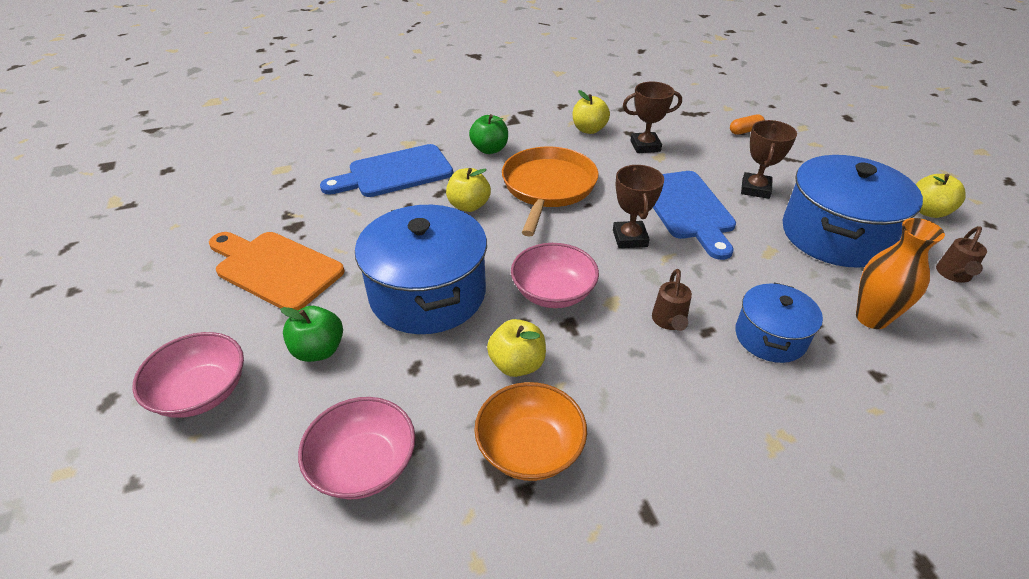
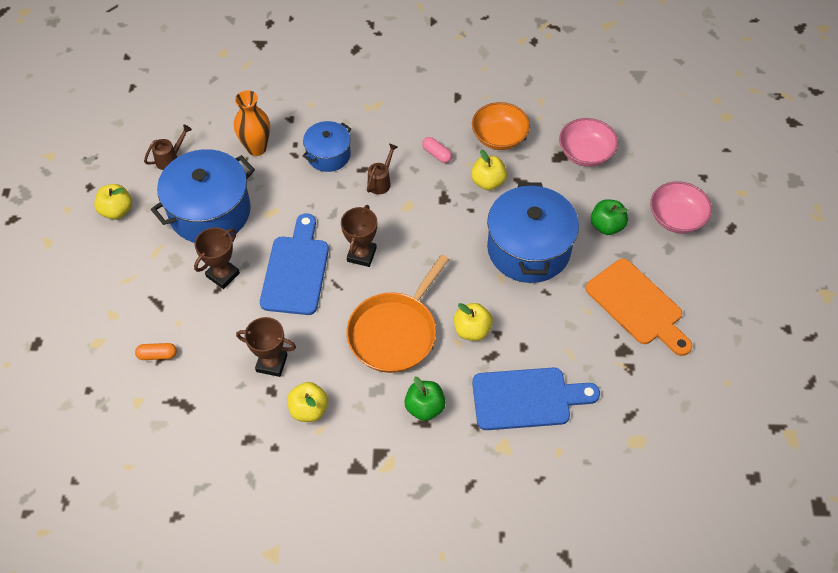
camera: 160 degrees left, 15 degrees up
(553, 292) = (443, 224): pink bowl -> none
(617, 385) = (437, 154): none -> pink capsule

